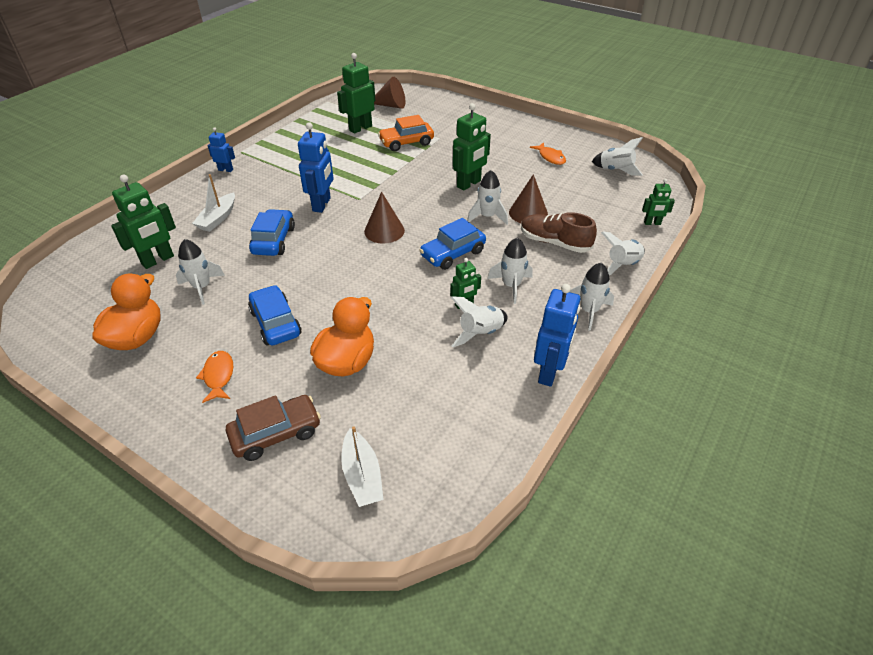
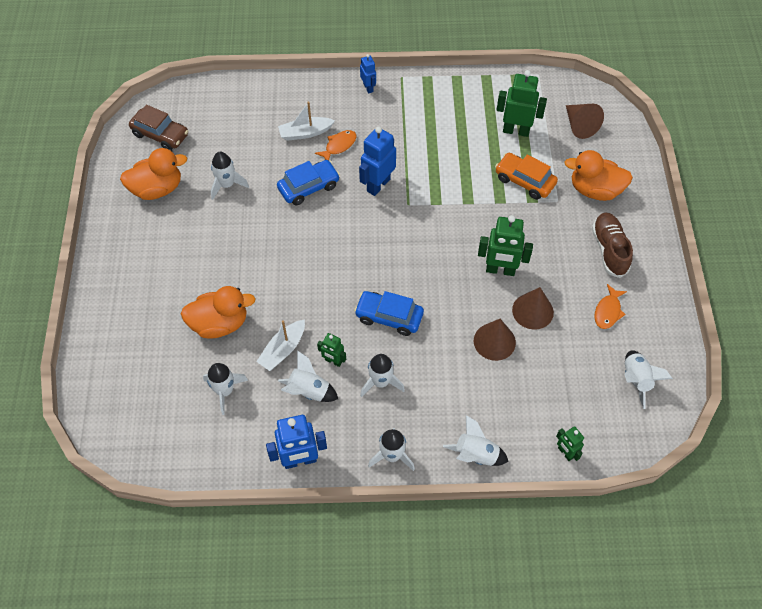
camera: 55 degrees right, 15 degrees up
(158, 260) = (233, 137): green robot -> none
(218, 376) = (157, 260): orange fish -> orange fish (339, 146)
(275, 323) = (225, 255): blue car -> none
(276, 433) = (134, 327): brown car -> brown car (160, 135)
(322, 204) = (378, 185): blue robot -> blue robot turned 150 degrees clockwise
(362, 476) = (134, 397): white boat -> white boat (283, 350)
(384, 231) = (379, 250): brown cone -> brown cone (532, 311)
(448, 122) = (595, 190): none -> orange duck
(487, 216) = (462, 313): white rocket -> white rocket (225, 391)
(554, 242) = (466, 385): brown shoe -> brown shoe (609, 250)

